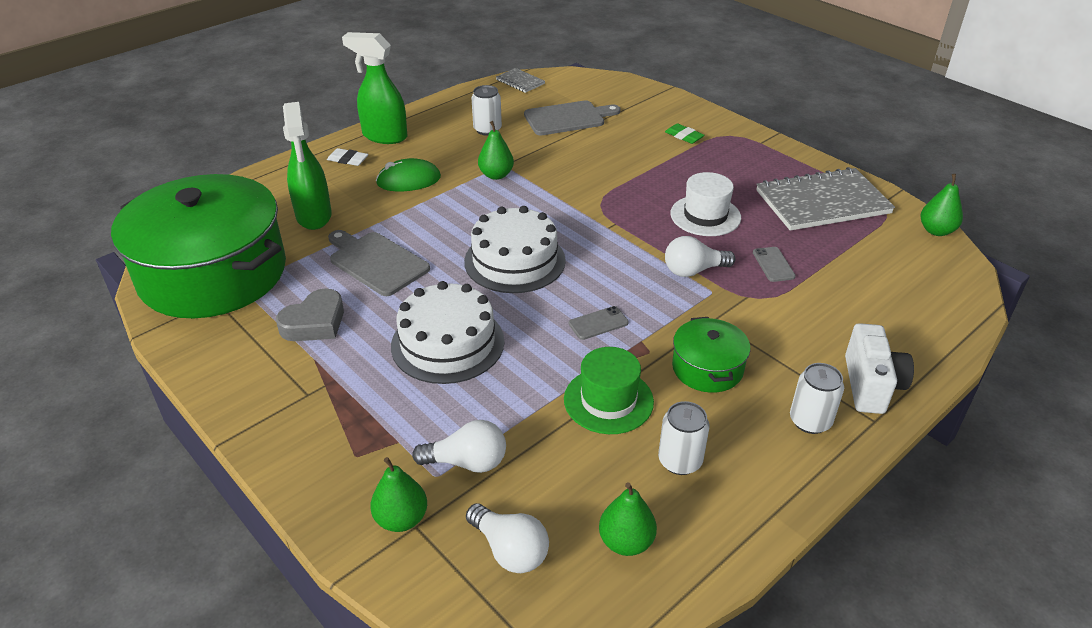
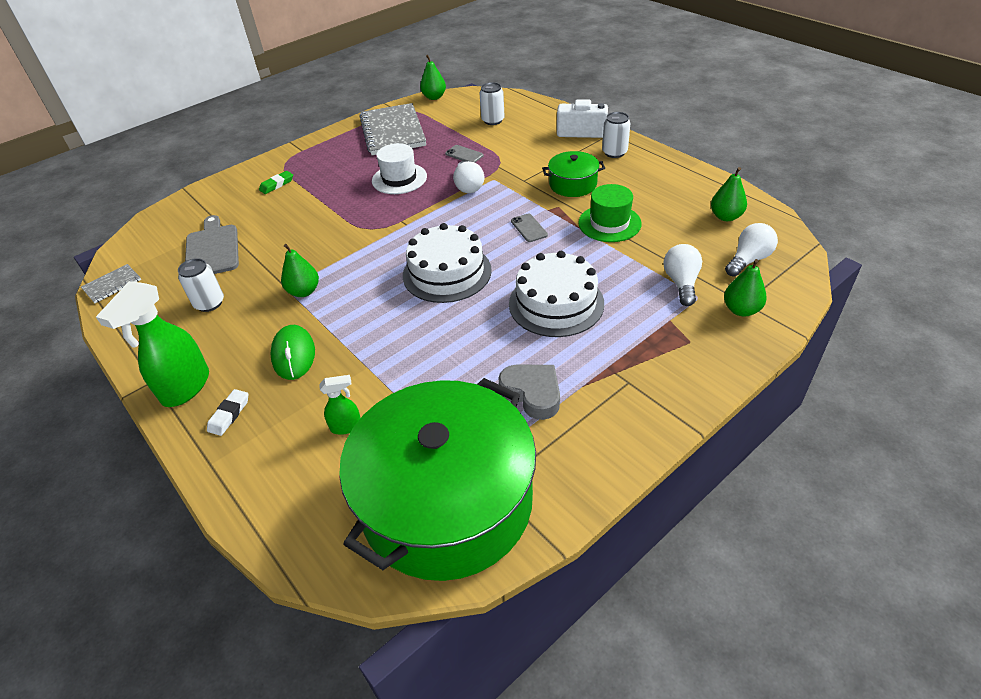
camera: 85 degrees left, 5 degrees up
(314, 216) = (346, 426): green spray bottle -> green spray bottle, size x0.50
(376, 262) = (439, 362): grey cutting board -> none
(680, 461) = (657, 197): white can -> white can (493, 120)
(773, 264) = (464, 155): grey phone -> grey phone turned 45 degrees clockwise

